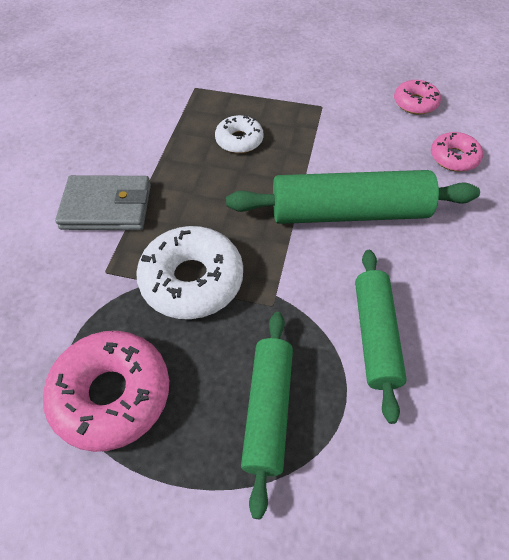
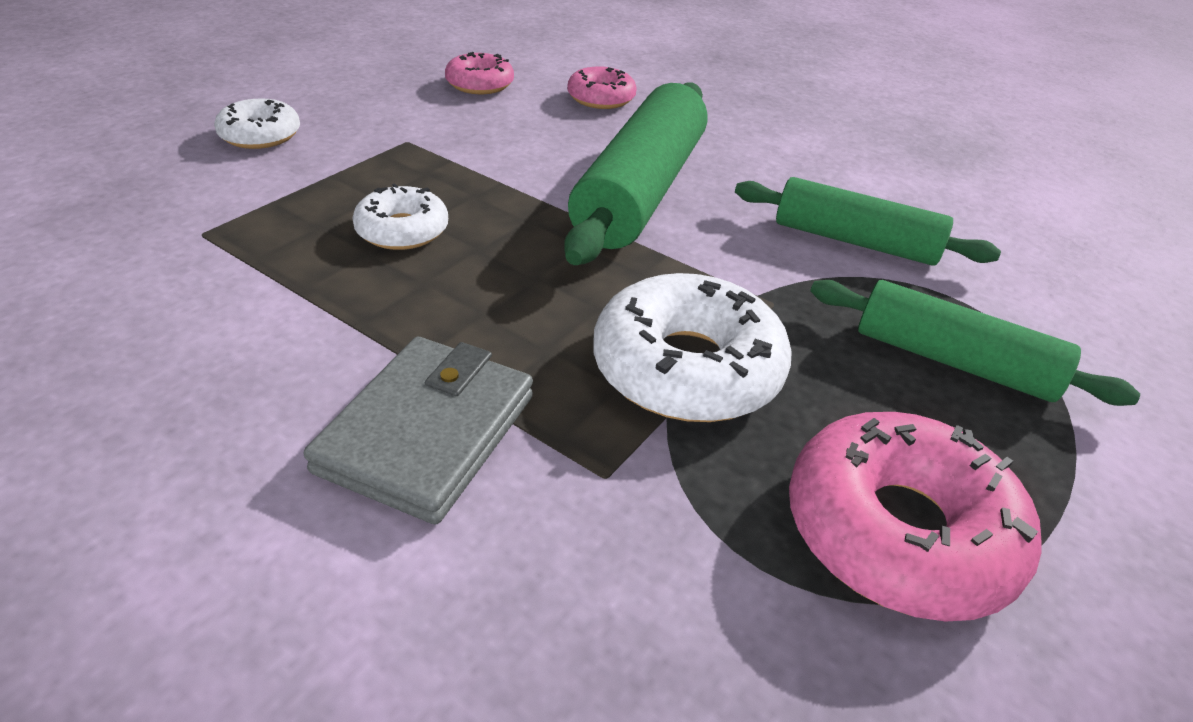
camera: 70 degrees left, 15 degrees down
(284, 62) = (260, 135): none -> white donut

